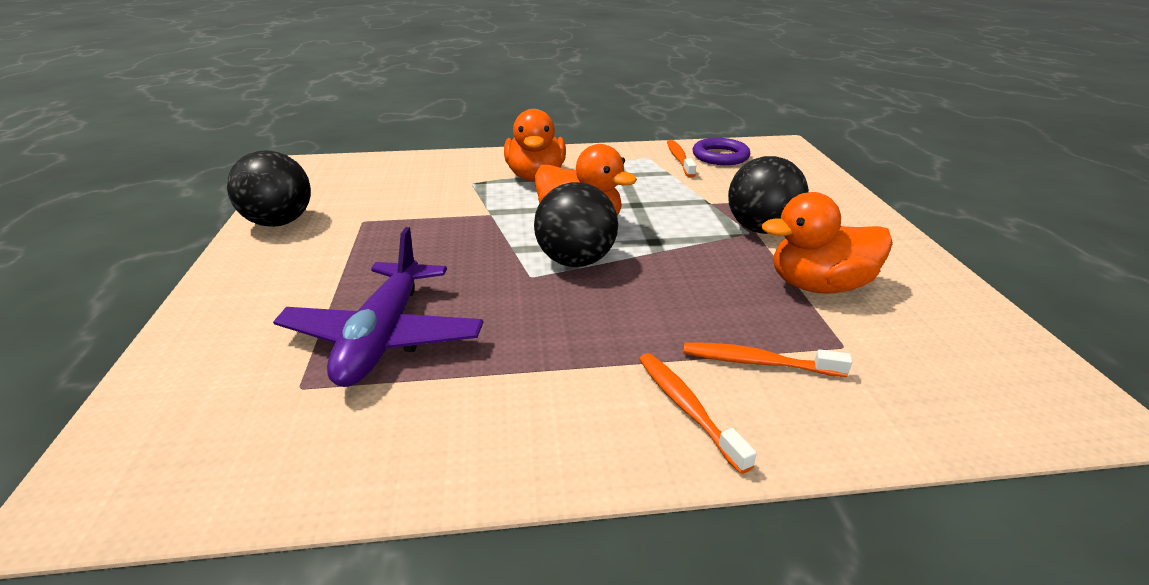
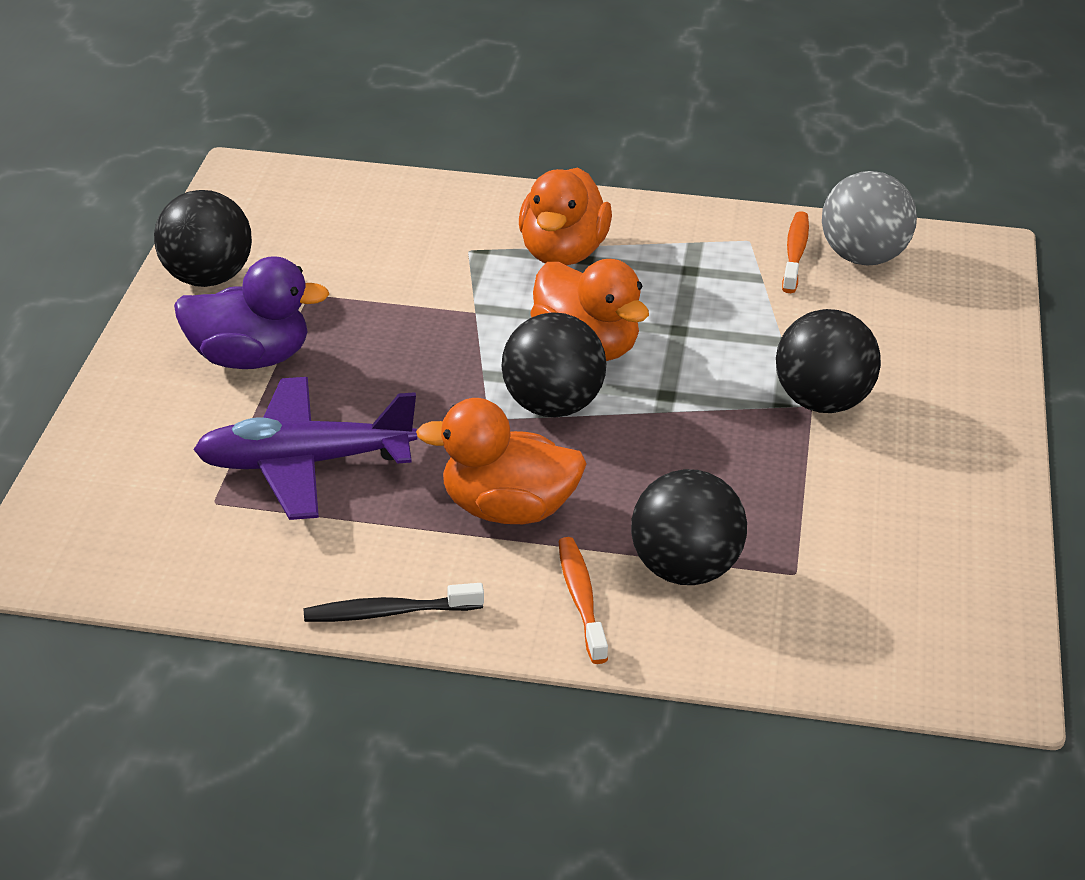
camera: 15 degrees right, 5 degrees up
(320, 267) = (249, 359): none -> purple duck
(383, 337) = (304, 463): purple plane -> purple plane turned 60 degrees clockwise
(507, 466) = (388, 613): none -> black toothbrush
(720, 156) = (863, 257): purple ring -> grey ball
(757, 362) = (685, 570): orange toothbrush -> black ball
(819, 286) = (829, 497): orange duck -> orange duck (508, 510)

